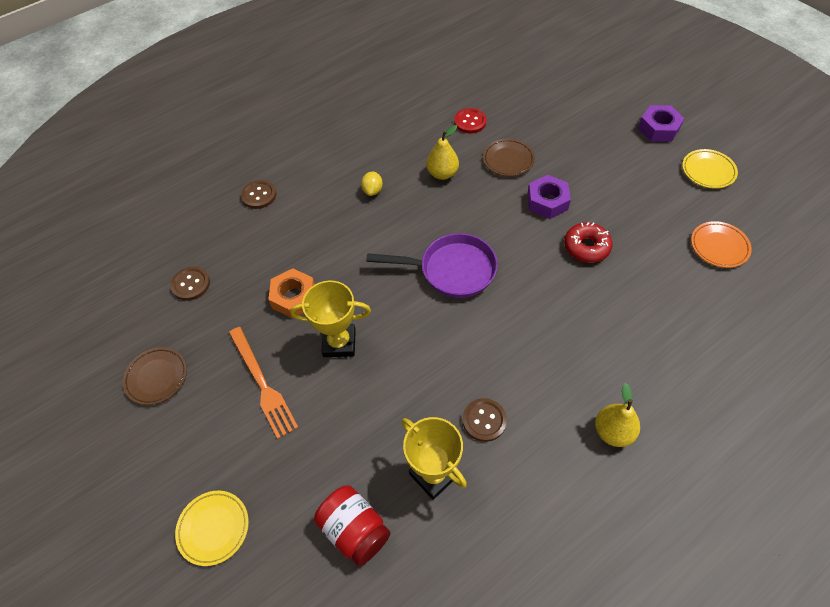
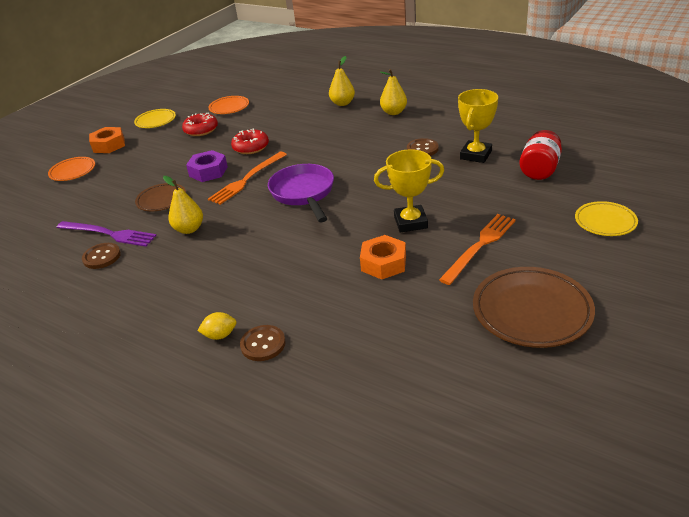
camera: 110 degrees left, 20 degrees down
(157, 377) = (531, 311): brown plate -> brown plate, size x1.71
(191, 284) = (416, 341): brown button -> brown button (102, 257)
(339, 343) = (410, 222): yellow trophy -> yellow trophy turned 75 degrees counterclockwise
(372, 190) = (226, 263): yellow lemon -> yellow lemon (220, 335)
(470, 122) = (108, 234): red button -> purple fork
(510, 230) = (247, 179): none -> orange fork
(608, 101) = (73, 171): none -> orange plate
(658, 128) = (109, 145): purple nut -> orange nut
(660, 209) = (201, 130): none -> red donut
(675, 378) = (342, 103): none -> yellow pear

